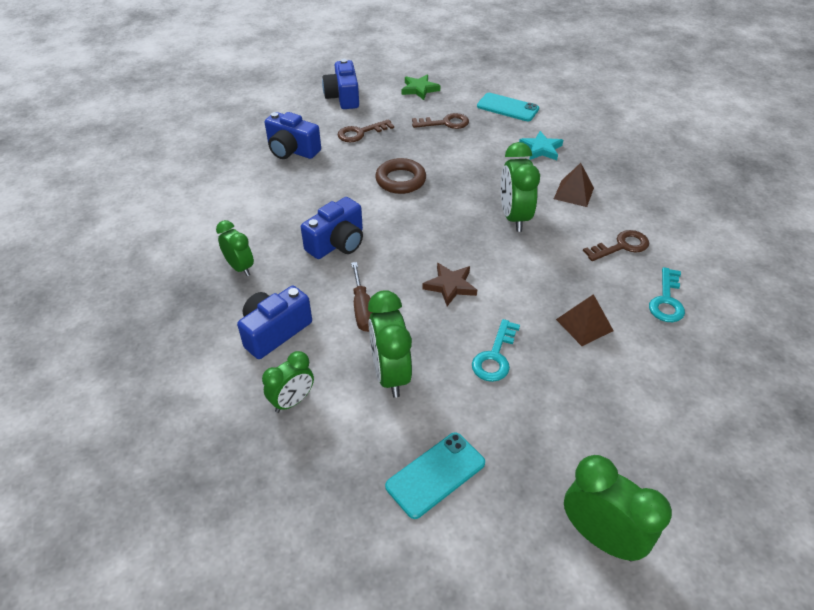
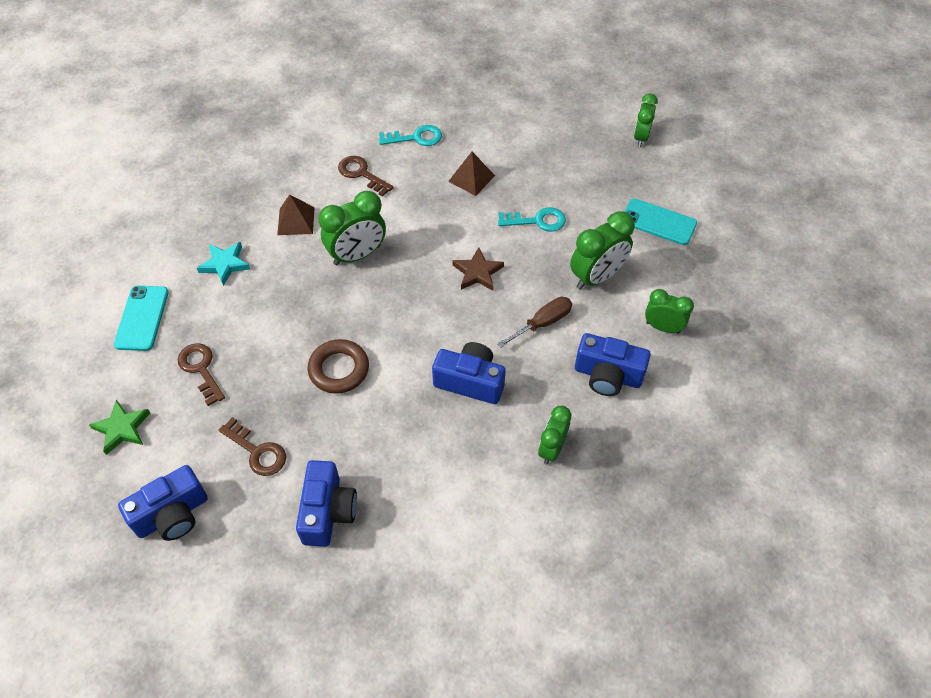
camera: 115 degrees left, 10 degrees up
(600, 537) = (641, 137): green clock -> green clock, size x0.64

